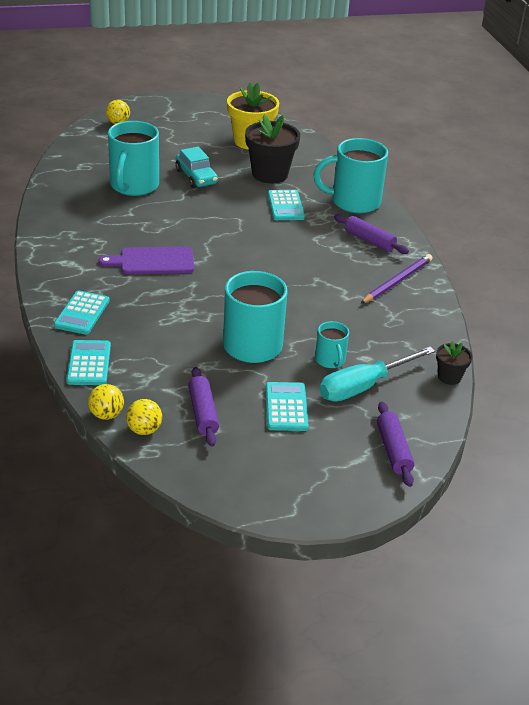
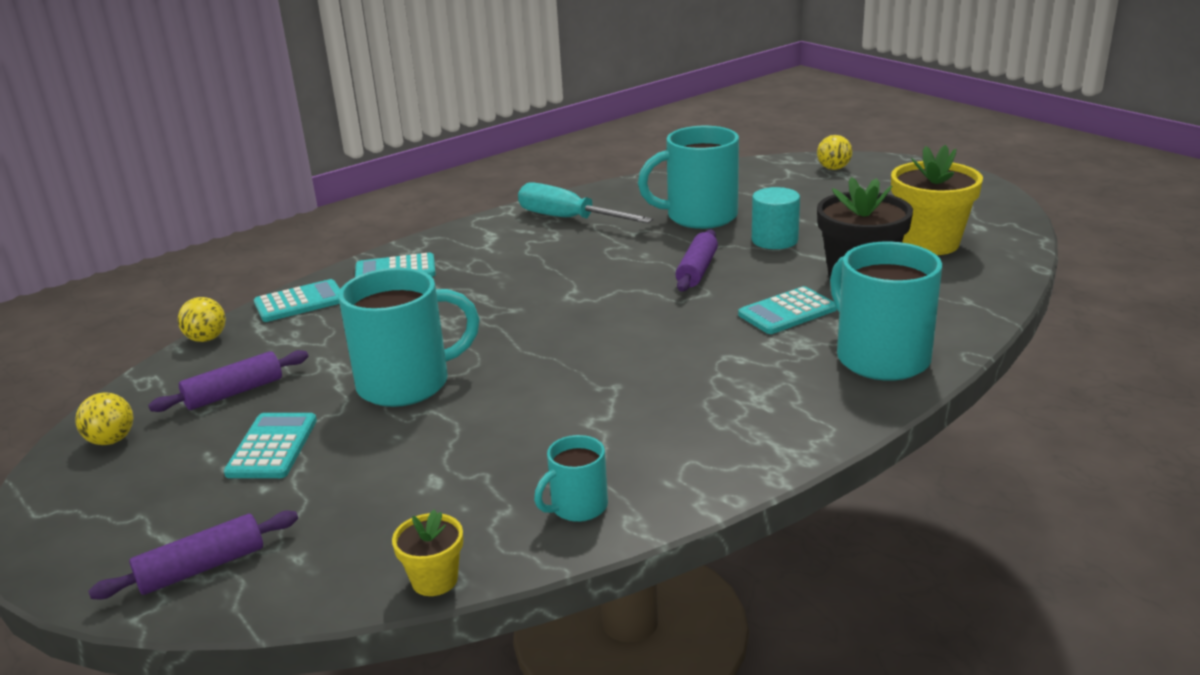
camera: 70 degrees right, 10 degrees down
(144, 430) = (185, 367): yellow ball -> yellow ball (111, 440)
(153, 261) = (540, 274): purple cutting board -> none
(196, 177) = (774, 240): turquoise car -> turquoise cylinder
(286, 407) = (272, 447): turquoise calculator -> turquoise calculator turned 60 degrees counterclockwise
(330, 360) = (407, 452): turquoise mug -> turquoise mug (577, 507)
(363, 386) = (357, 498): turquoise screwdriver -> turquoise screwdriver (568, 219)
(369, 241) = (778, 400): purple rolling pin -> purple rolling pin (697, 270)
(397, 281) = (684, 456): purple pencil -> none
(449, 377) = (434, 580): black flower pot -> yellow flower pot

